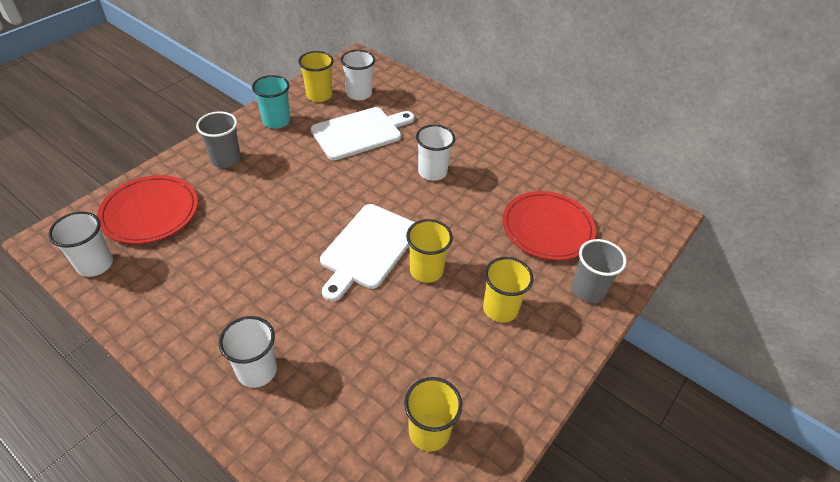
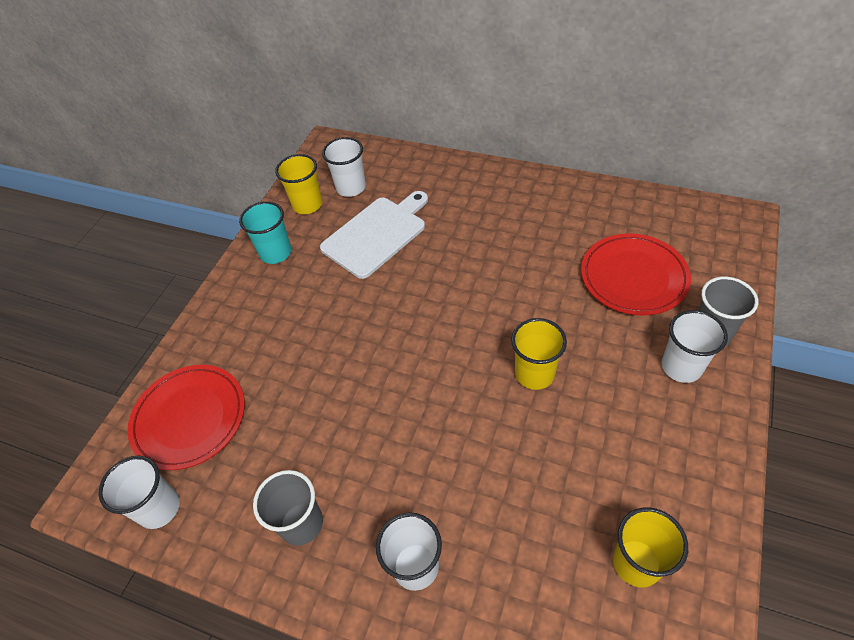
camera: 10 degrees left, 5 degrees up
(226, 159) = (243, 320): grey cup -> grey cup (301, 523)
(368, 248) = (459, 371): white cutting board -> none
(432, 172) = (480, 254): white cup -> white cup (681, 367)
(500, 309) = (634, 389): yellow cup -> none

